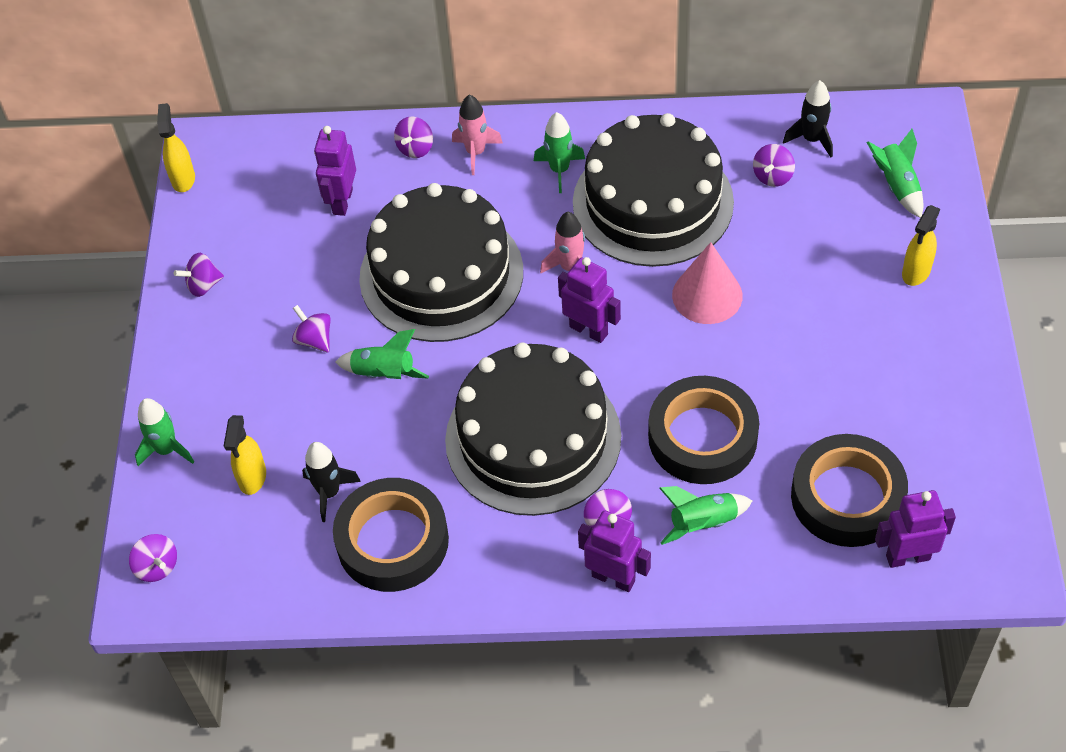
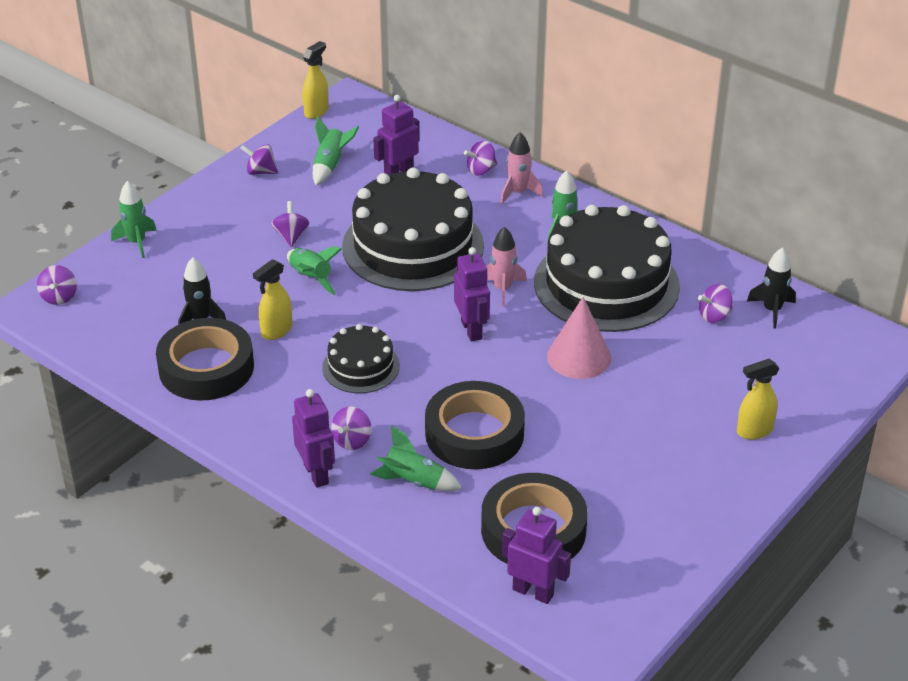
camera: 35 degrees right, 15 degrees down
(252, 478) = (166, 285): yellow spray bottle -> yellow spray bottle (276, 331)
(533, 438) = (361, 367): black cake -> black cake, size x0.50
(897, 185) = (805, 372): green rocket -> green rocket (330, 165)

